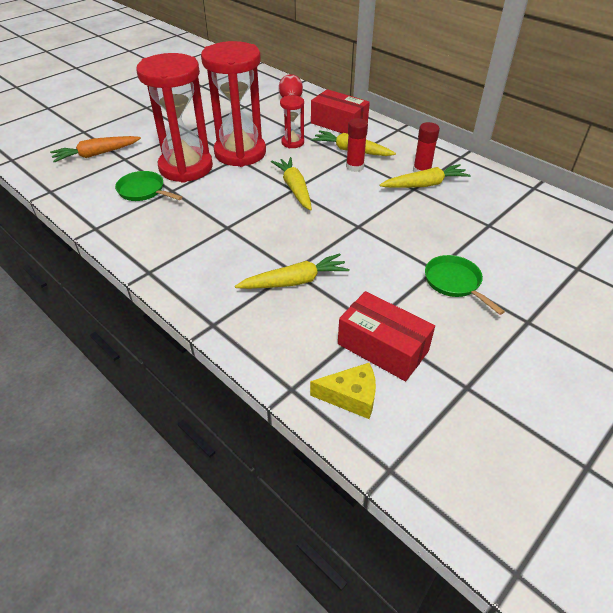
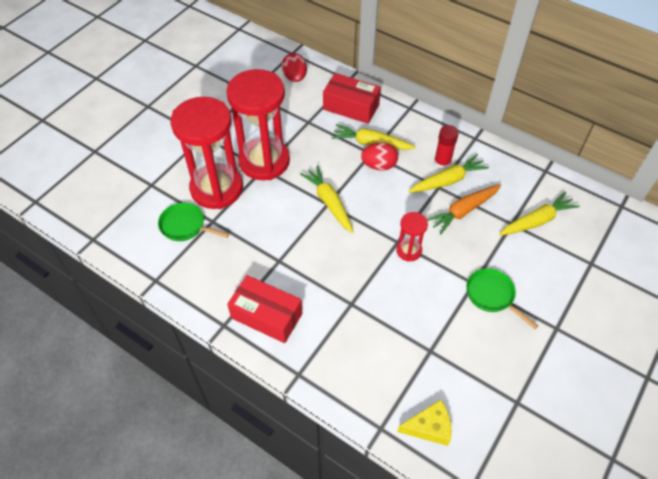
camera: 10 degrees left, 10 degrees up
(96, 154) = (120, 182): orange carrot -> orange carrot (464, 211)
(292, 142) = (312, 139): red hourglass -> red hourglass (409, 250)
(294, 281) = (356, 315): yellow carrot -> yellow carrot (536, 221)
(355, 167) = (379, 165): red glue stick -> red egg
(382, 347) = (445, 374): red box -> red box (266, 316)

